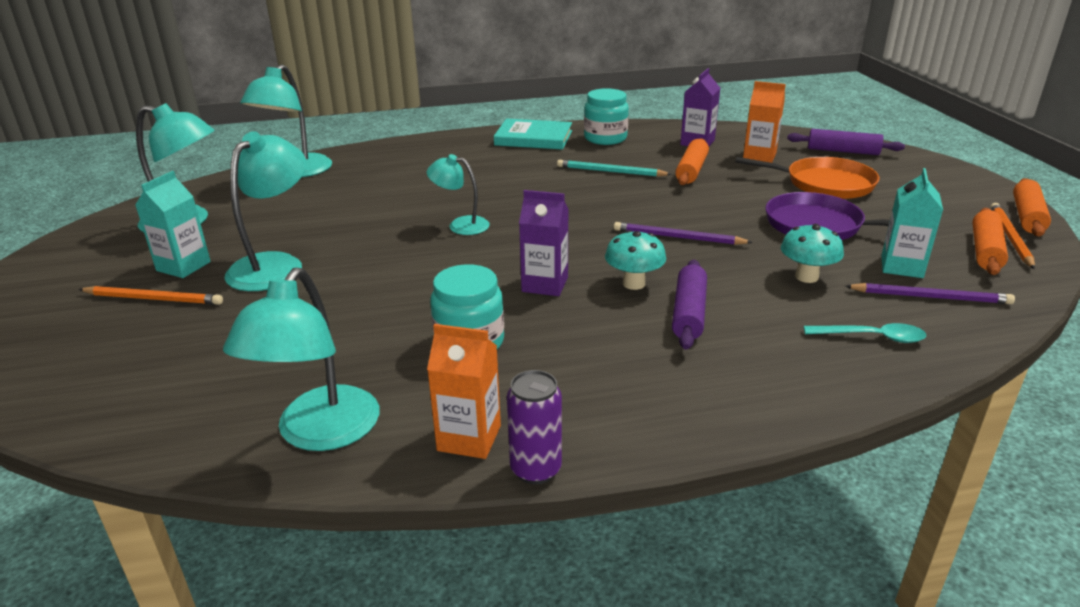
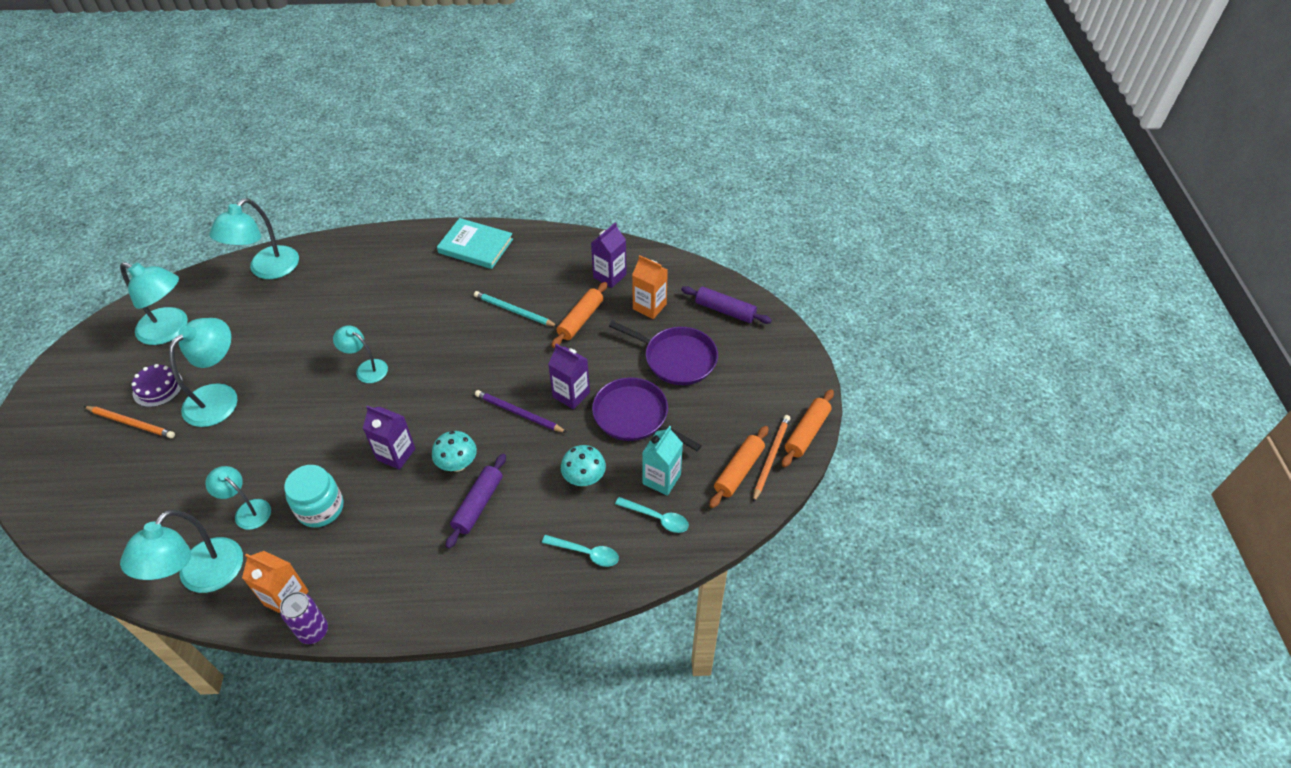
camera: 10 degrees right, 20 degrees up
(183, 266) = (158, 387): turquoise carton -> purple cake
(361, 357) = (247, 510): none -> turquoise lamp
(605, 138) = (535, 256): turquoise jar -> none
(729, 218) = (571, 395): none -> purple carton
(824, 184) = (676, 358): orange pan -> purple pan
(930, 297) = (657, 518): purple pencil -> turquoise spoon

